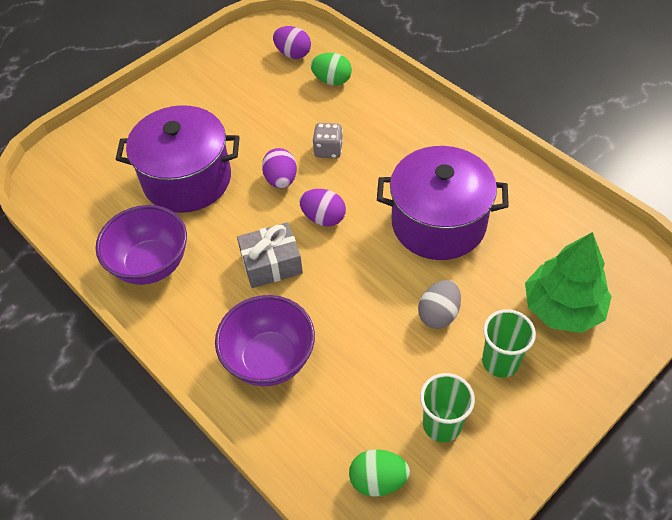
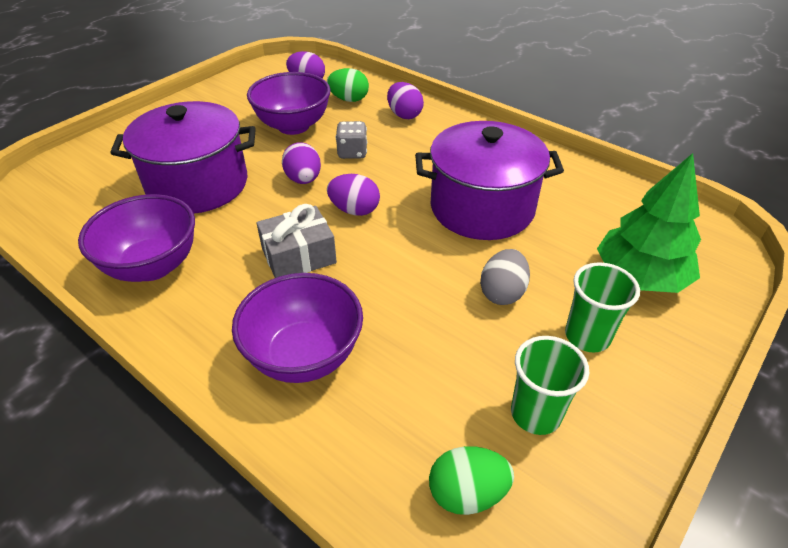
camera: 10 degrees left, 10 degrees down
(276, 113) = (293, 126): none -> purple bowl
(384, 104) = (404, 115): none -> purple egg

